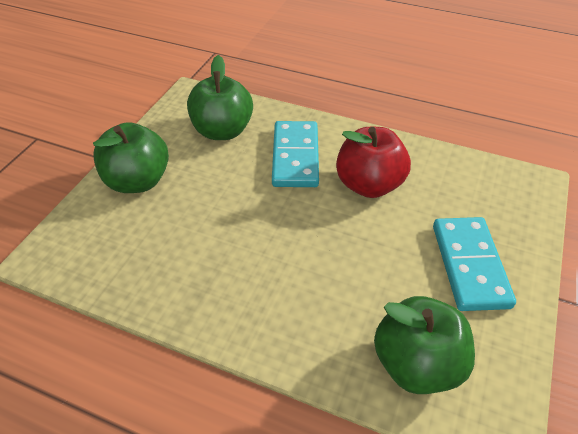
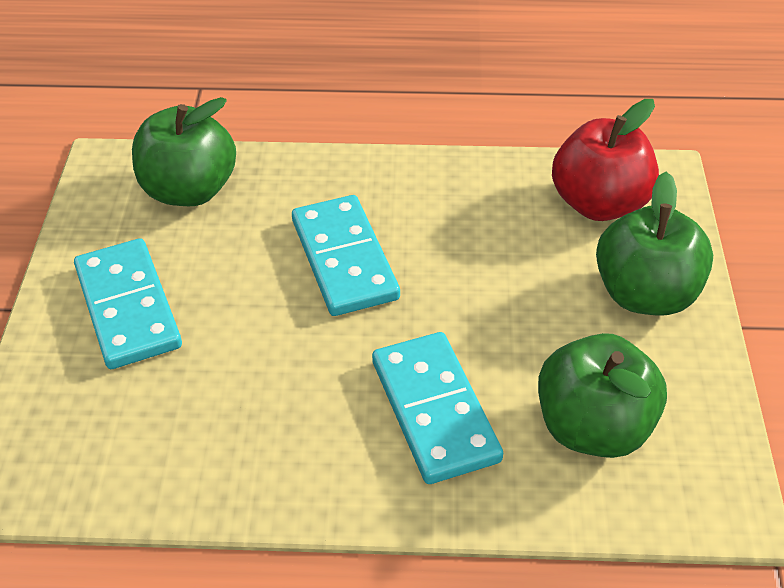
camera: 160 degrees right, 0 degrees up
(308, 257) = (344, 259): none -> turquoise domino
(369, 185) = (292, 392): red apple -> red apple (599, 203)

